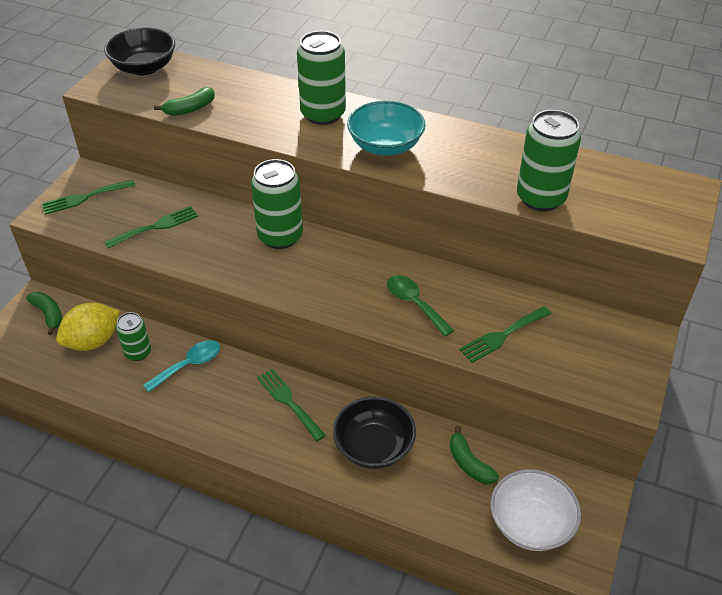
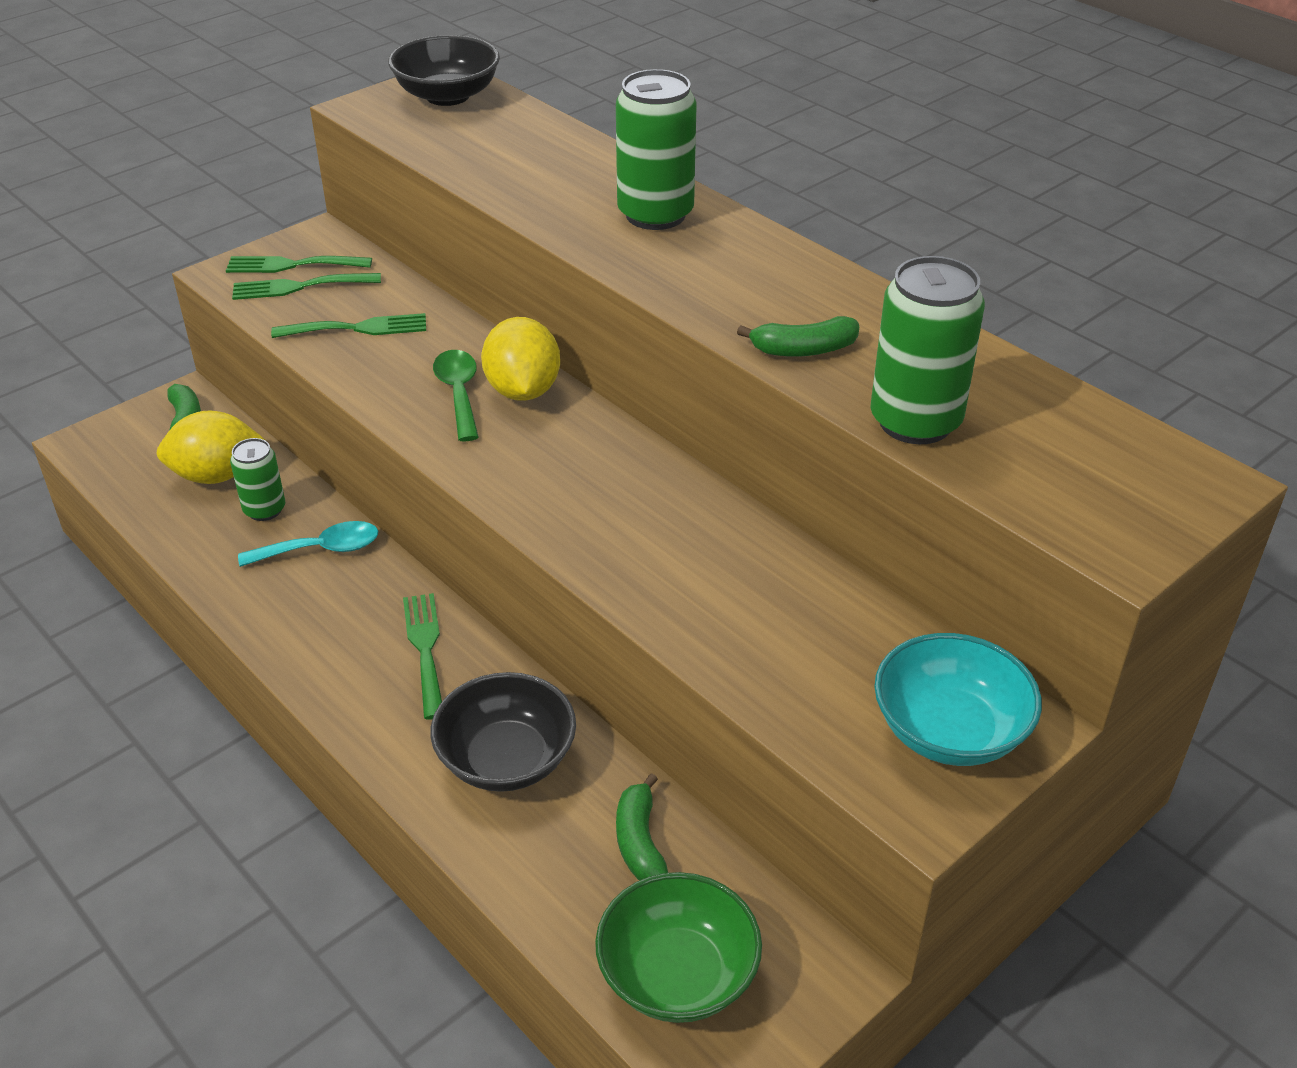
camera: 25 degrees right, 5 degrees down
(190, 109) = (466, 162): green banana -> green banana (804, 350)
(280, 236) = (523, 391): green can -> yellow lemon
(385, 146) = (716, 281): turquoise bowl -> turquoise bowl (949, 731)
(414, 304) = (656, 546): green spoon -> green spoon (458, 393)
(502, 336) = (766, 639): green fork -> green fork (299, 287)
(531, 523) = (677, 974): white bowl -> green bowl

